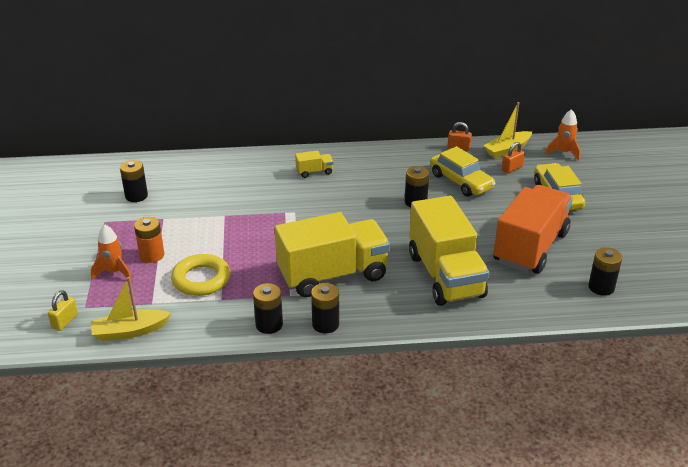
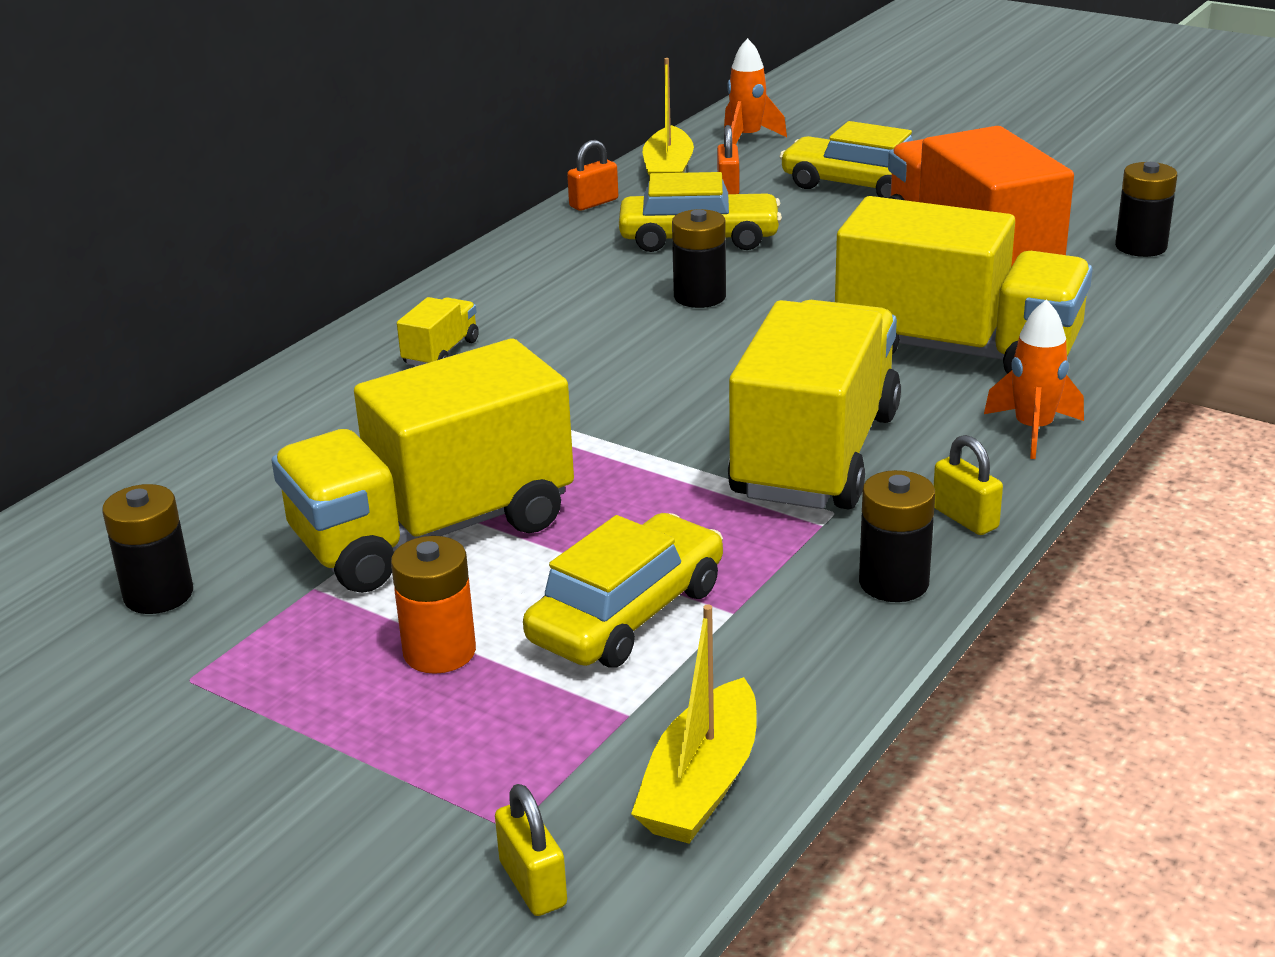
camera: 50 degrees left, 5 degrees down
(114, 272) = (430, 732): orange rocket -> orange rocket (1033, 430)
(201, 279) = (627, 614): yellow ring -> yellow car
(210, 223) = (433, 532): none -> yellow truck
(325, 324) = (965, 518): black battery -> yellow padlock

